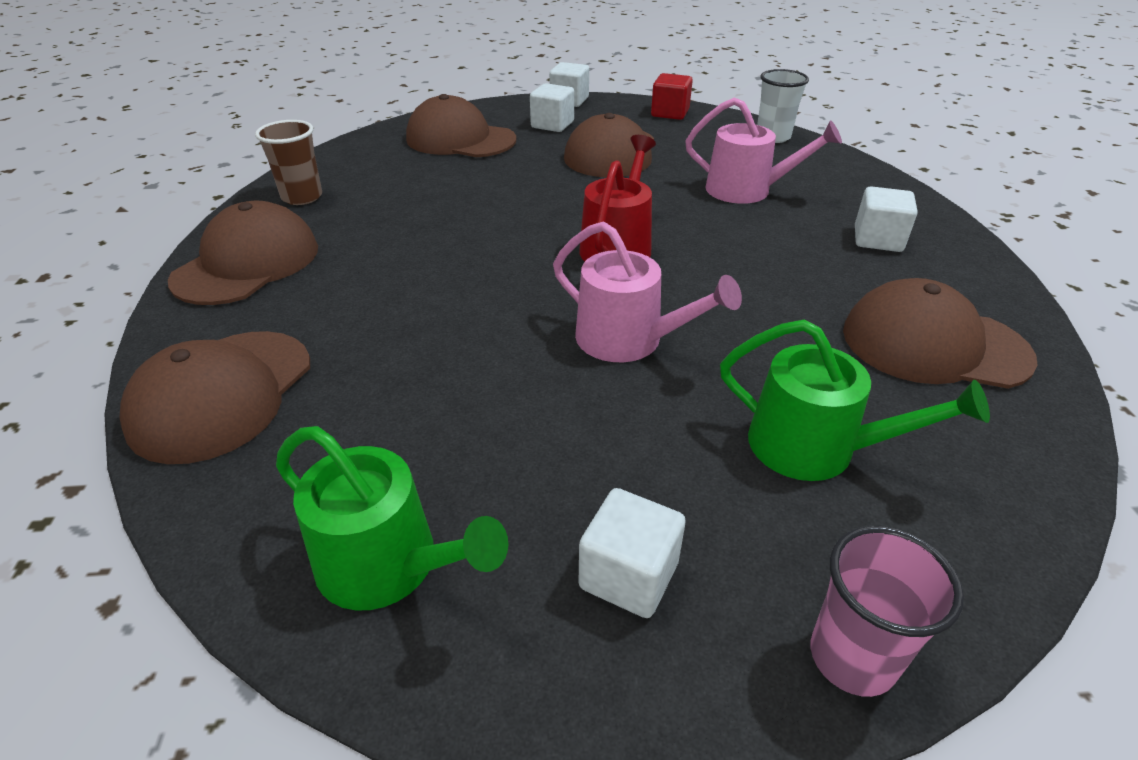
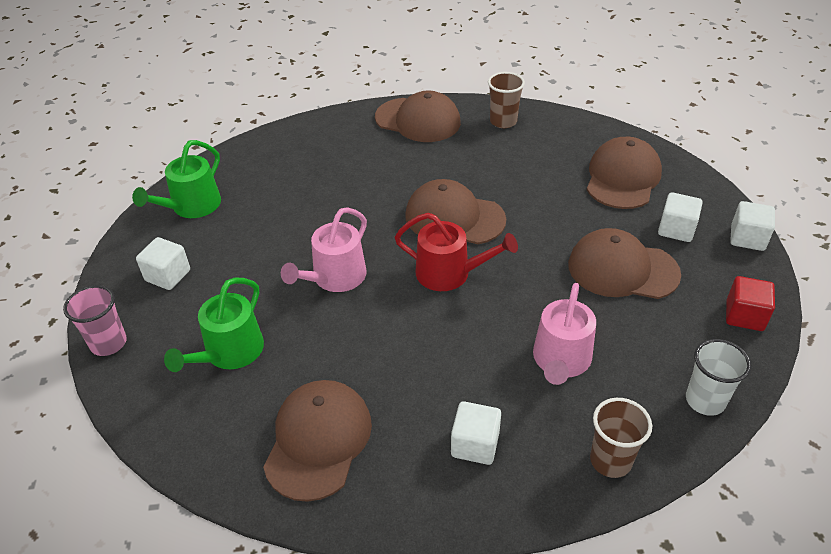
camera: 90 degrees right, 5 degrees up
(222, 394) = (302, 140): brown cap -> brown cap (454, 217)
(858, 178) = (610, 460): none -> brown cup

